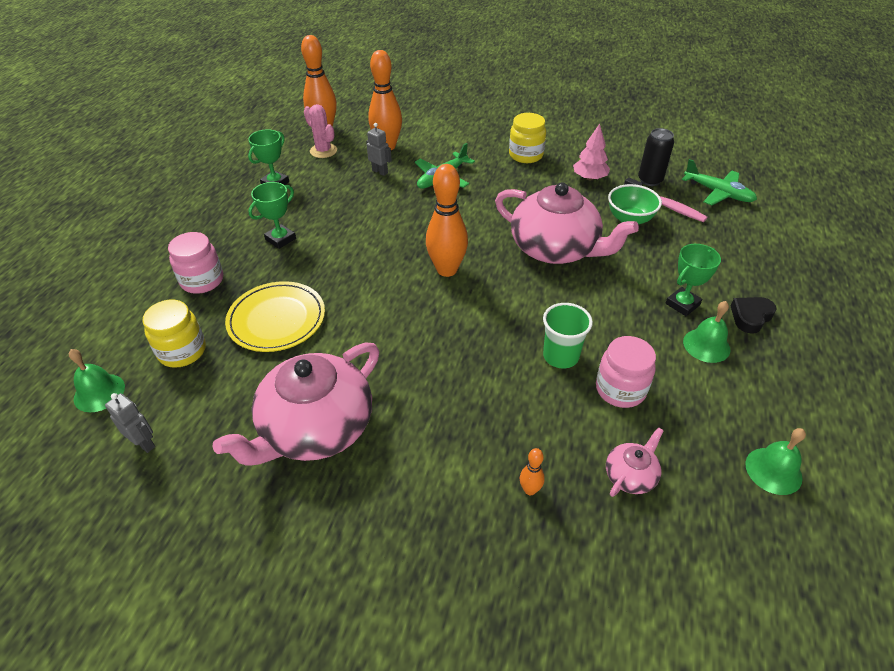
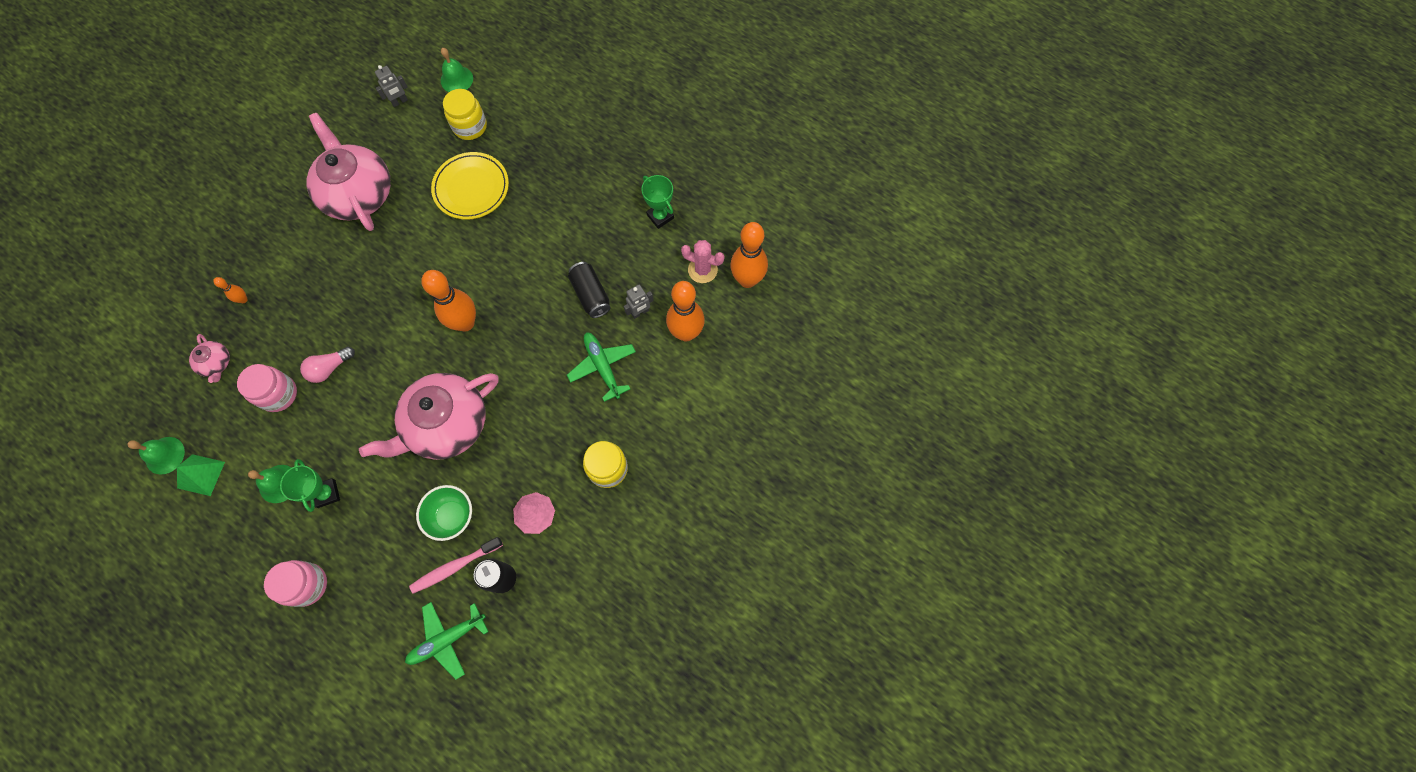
camera: 110 degrees right, 25 degrees up
(202, 281) = (542, 145): pink jar -> pink jar (307, 585)
(280, 239) = (570, 207): green trophy -> none
(323, 151) = (702, 270): pink cactus -> pink cactus turned 45 degrees clockwise
(376, 201) = (591, 295): none -> black can
(560, 356) = (329, 368): green cup -> pink light bulb
(750, 317) = (283, 541): black heart -> none
(759, 419) = (201, 474): none -> green pyramid

